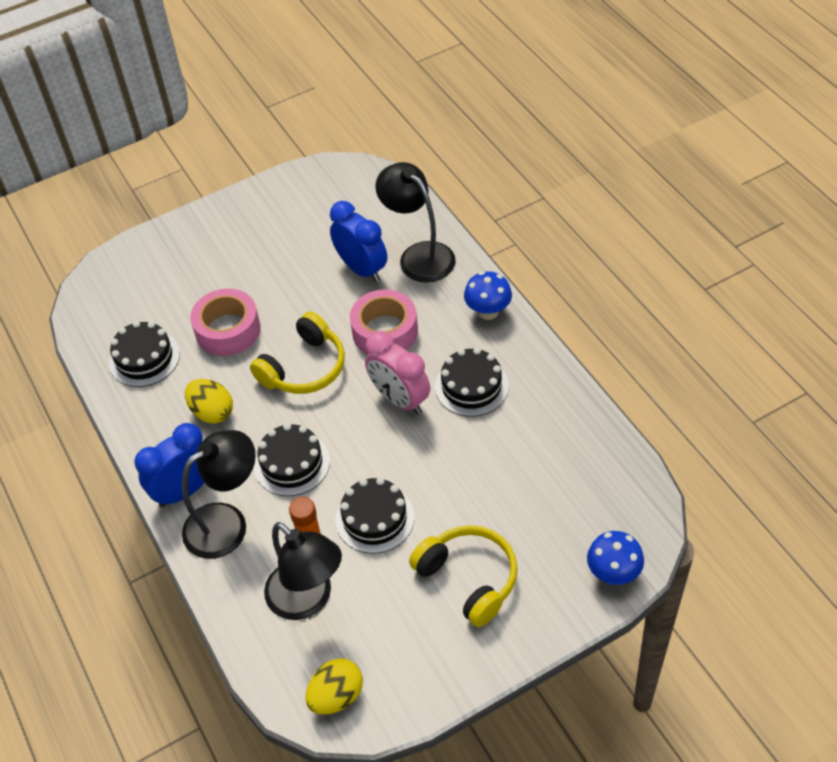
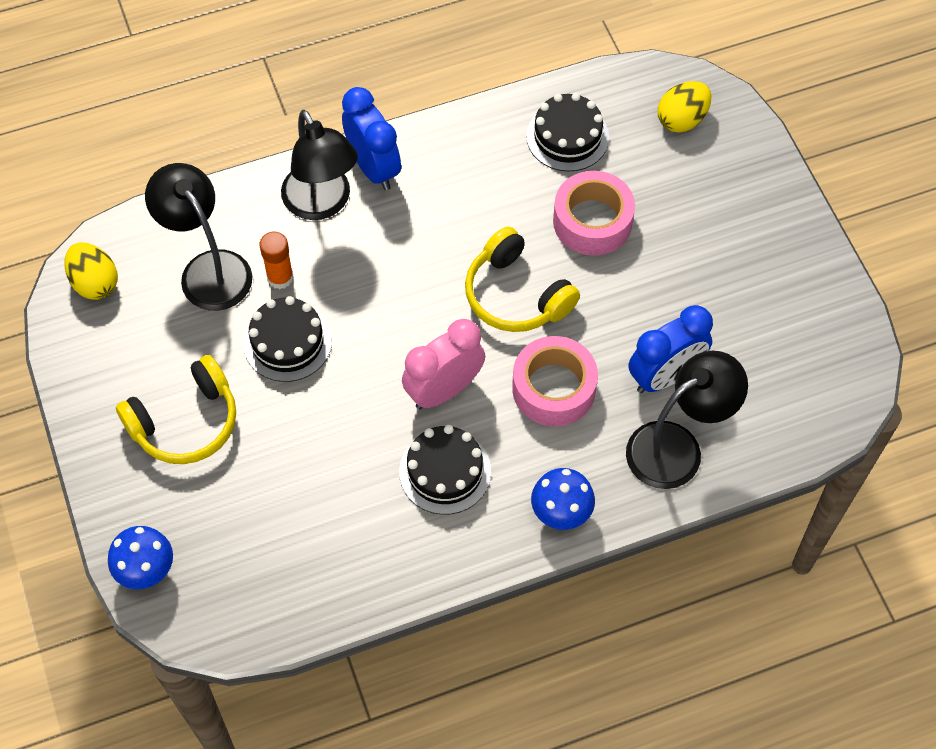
camera: 95 degrees right, 10 degrees up
(212, 412) = (473, 198): yellow egg -> yellow egg (682, 119)
(292, 463) = (382, 270): black cake -> none
(308, 600) = (208, 269): black lamp -> black lamp turned 90 degrees clockwise

